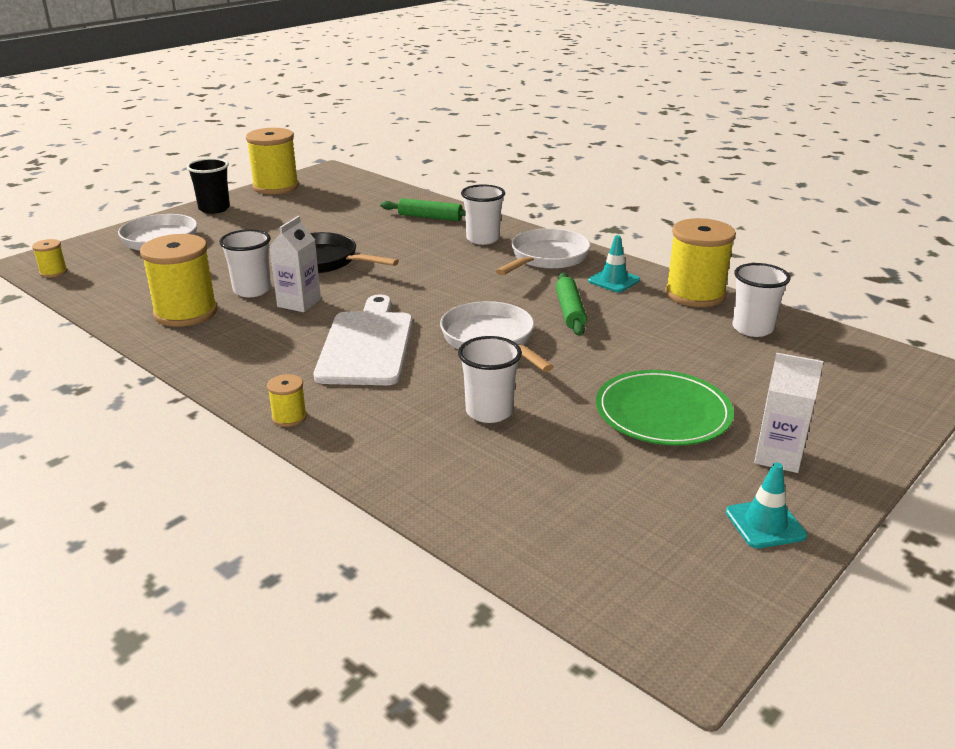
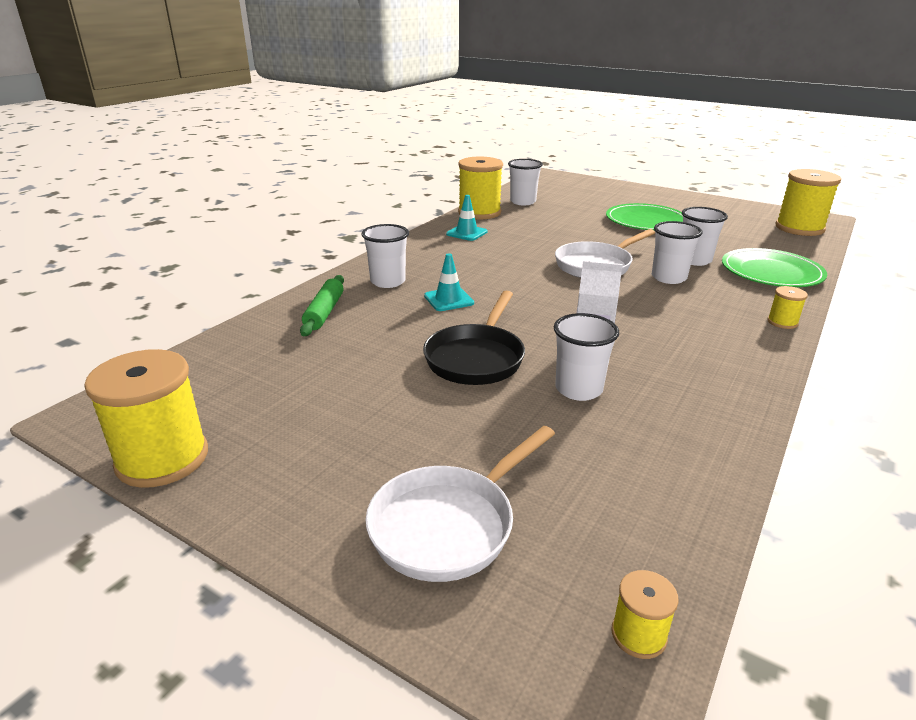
camera: 100 degrees left, 0 degrees up
(186, 313) = (666, 422): yellow spool -> yellow spool (799, 228)
(214, 209) = (275, 507): black cup -> none
(366, 345) = (645, 308): white cutting board -> none
(427, 462) = (771, 272): none -> green plate
(438, 377) = (668, 278): none -> white cup
(546, 258) = (428, 255): white pan -> none
(569, 311) = (530, 244): green rolling pin -> none
(765, 524) = (721, 206): turquoise traffic cone -> turquoise traffic cone (449, 299)
(778, 457) = (663, 202): white carton -> none

